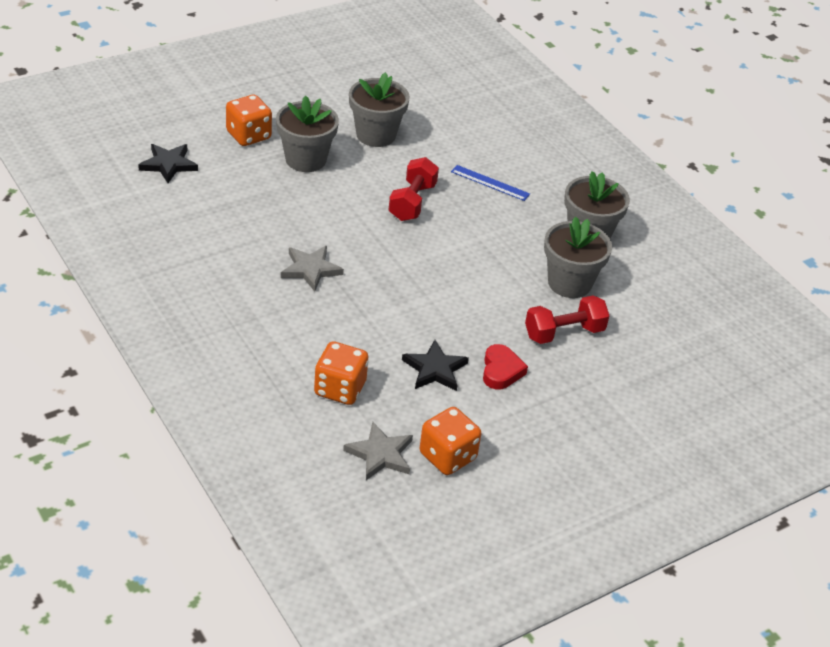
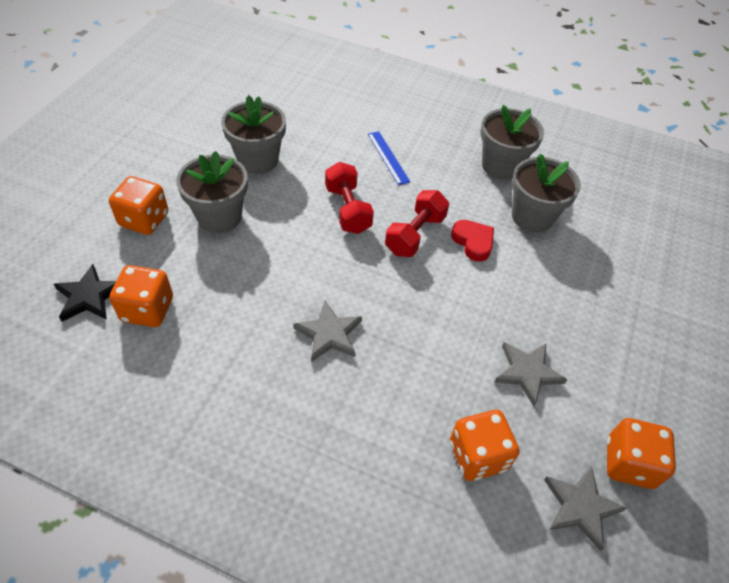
camera: 35 degrees left, 10 degrees up
(199, 191) = (147, 309): none -> orange dice
(435, 369) = (527, 372): black star -> grey star
(490, 183) = (388, 157): blue ruler -> blue ruler turned 75 degrees clockwise
(501, 371) = (573, 337): red heart -> red heart (473, 242)
(564, 333) = (575, 266): red dumbbell -> red dumbbell (415, 235)

